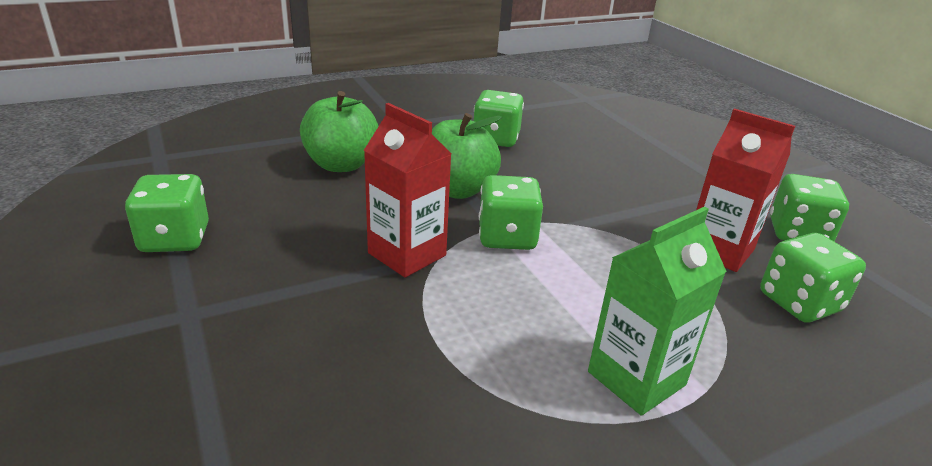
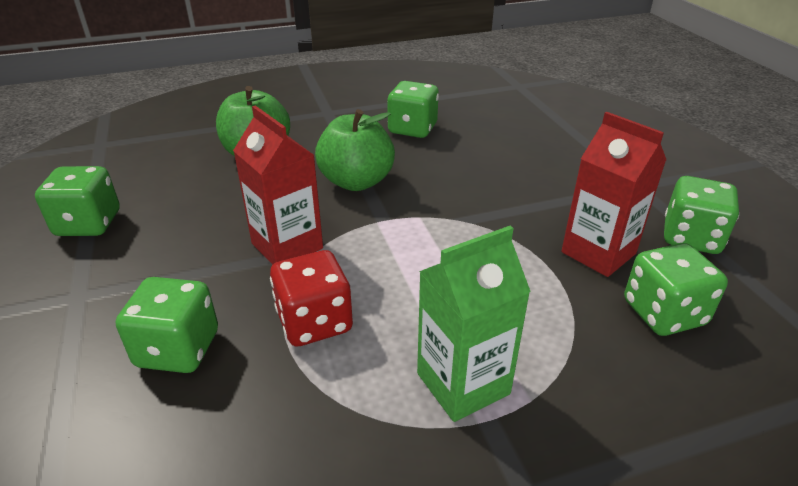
camera: 10 degrees right, 5 degrees up
(463, 328) = (314, 322): none -> red dice
(507, 237) = (387, 231): green dice -> green dice (178, 349)

